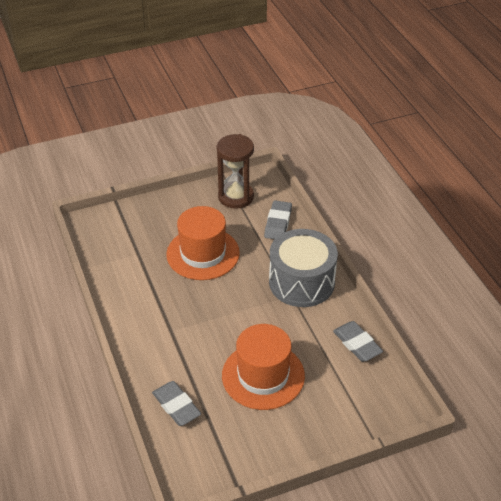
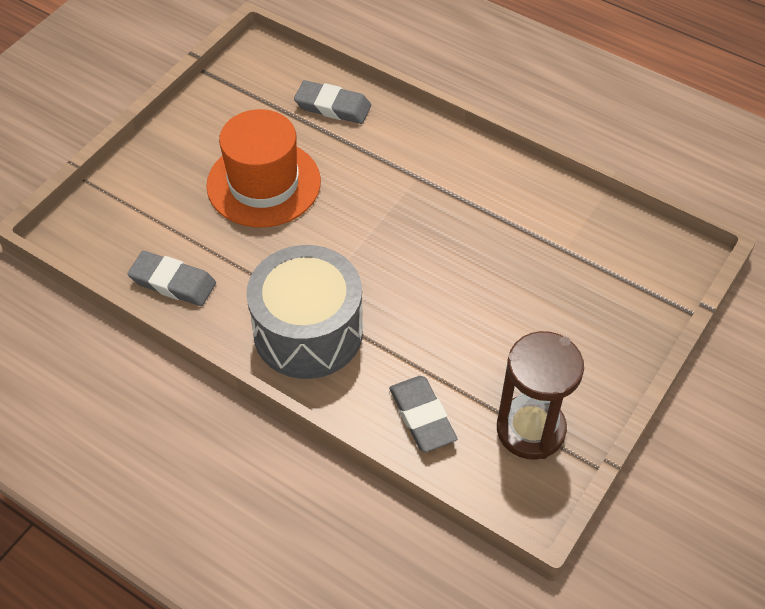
camera: 145 degrees right, 10 degrees up
(203, 253) = (481, 298): orange hat -> none

